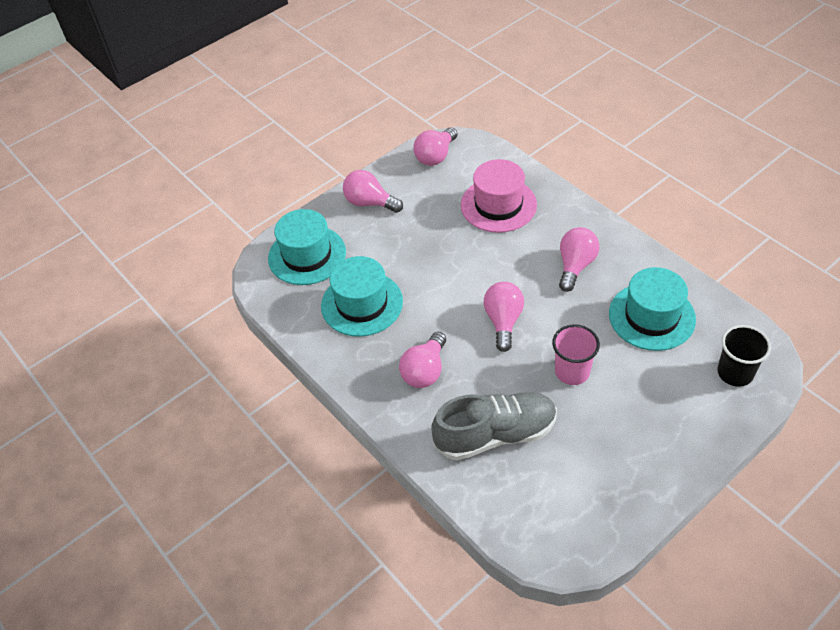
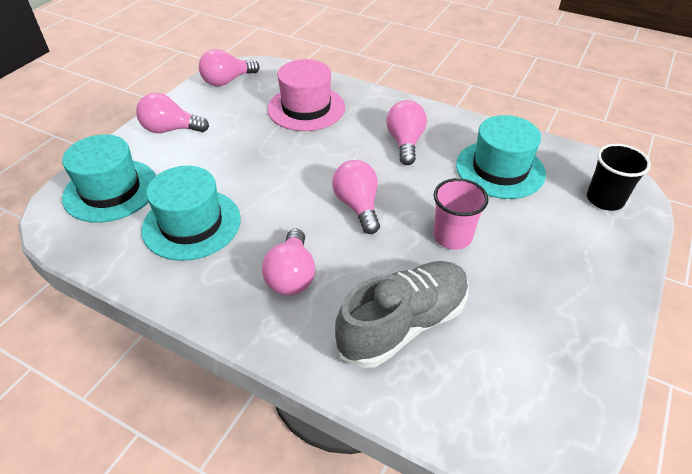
camera: 25 degrees left, 5 degrees down
(435, 156) = (227, 81): pink light bulb -> pink light bulb turned 45 degrees clockwise

